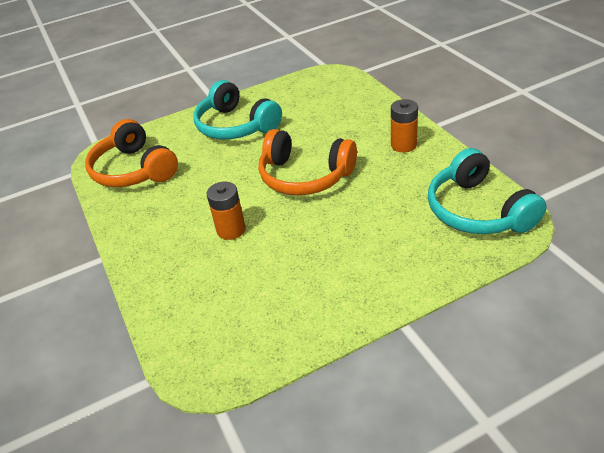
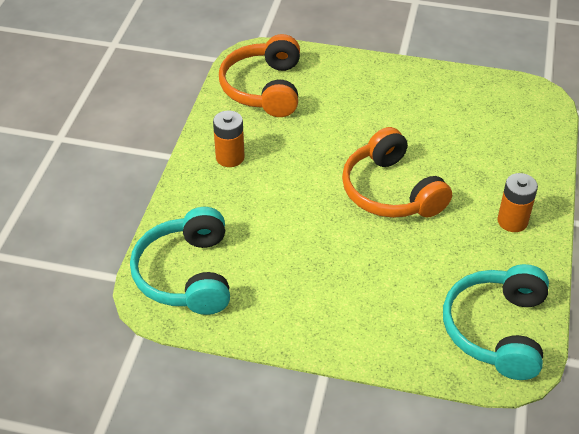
camera: 35 degrees right, 5 degrees up
(231, 230) = (281, 200): orange battery -> orange battery (230, 157)
(235, 126) = (388, 98): turquoise headphones -> turquoise headphones (186, 274)

